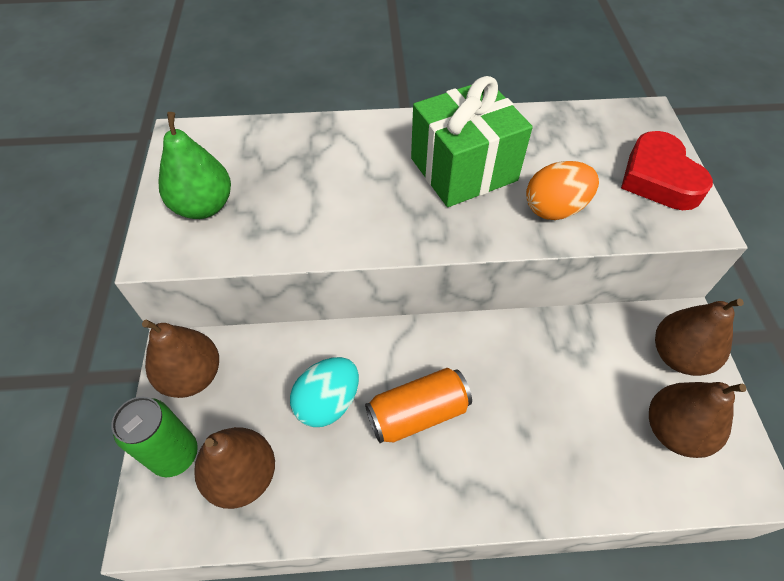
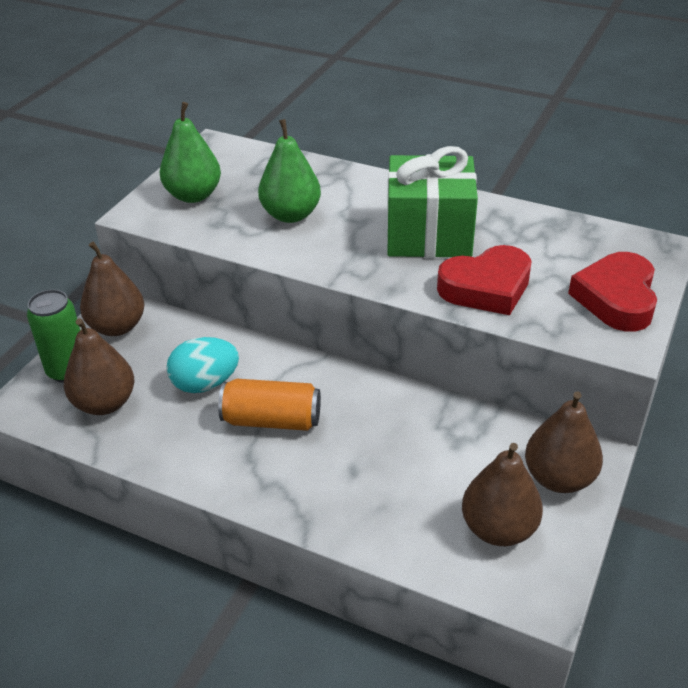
camera: 30 degrees right, 15 degrees down
(321, 194) = (291, 215): none -> green pear
(555, 208) = (486, 288): orange egg -> red heart

